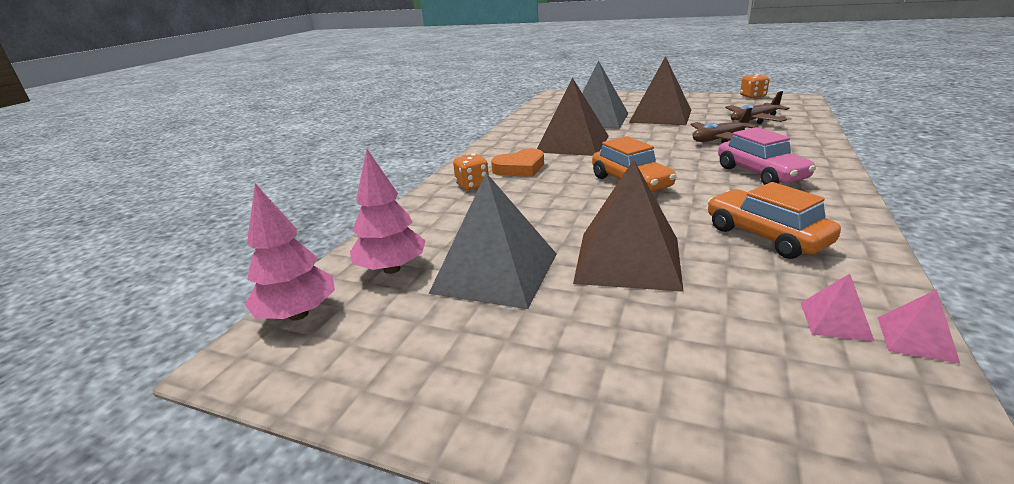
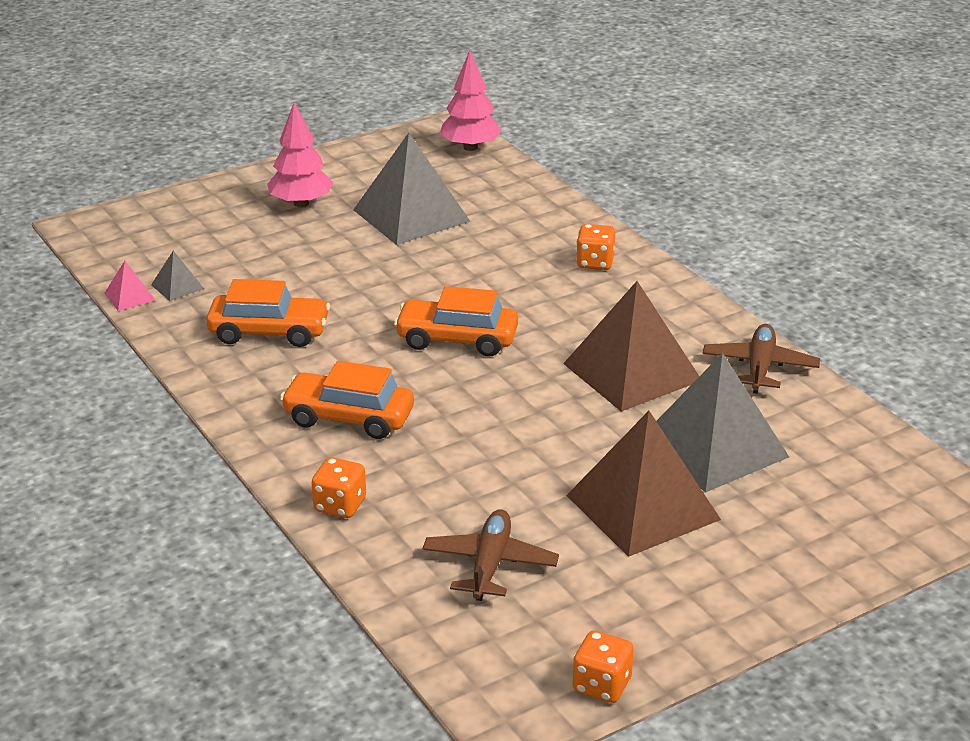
camera: 125 degrees right, 5 degrees up
(392, 269) = (480, 185): pink tree -> pink tree (301, 203)
(520, 168) = (601, 304): orange heart -> none
(628, 259) = (342, 264): brown pyramid -> none
(719, 139) = (472, 475): brown plane -> brown plane (759, 367)
(760, 173) = (349, 418): pink car -> orange car
(810, 148) = (340, 505): none -> orange dice
(835, 321) = (177, 286): pink pyramid -> grey pyramid

